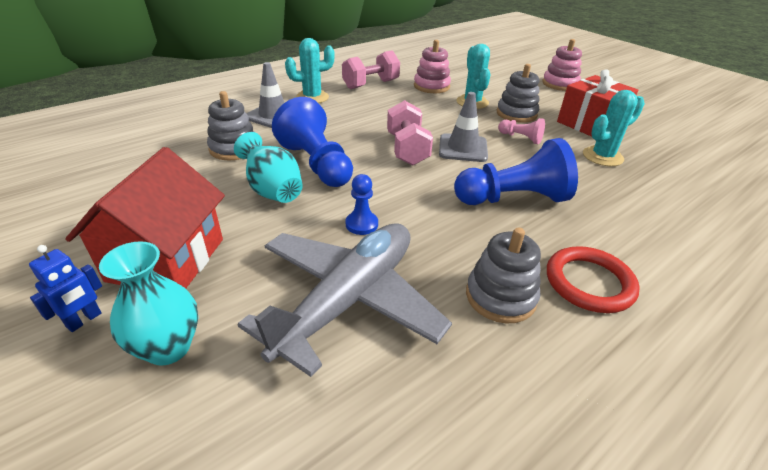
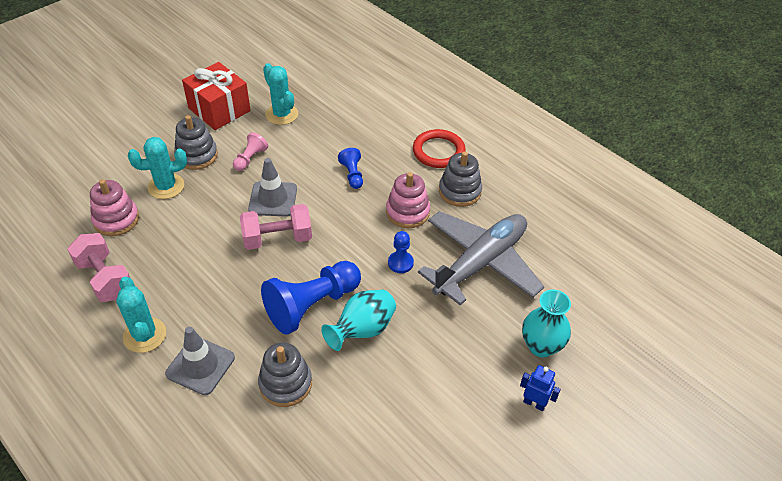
camera: 95 degrees left, 10 degrees up
(166, 259) = (466, 378): red house -> none
(348, 300) = (480, 263): grey plane -> grey plane turned 105 degrees clockwise
(513, 198) = (352, 174): blue pawn -> blue pawn, size x0.49
(560, 84) = (118, 113): pink stacking toy -> pink stacking toy (407, 212)

